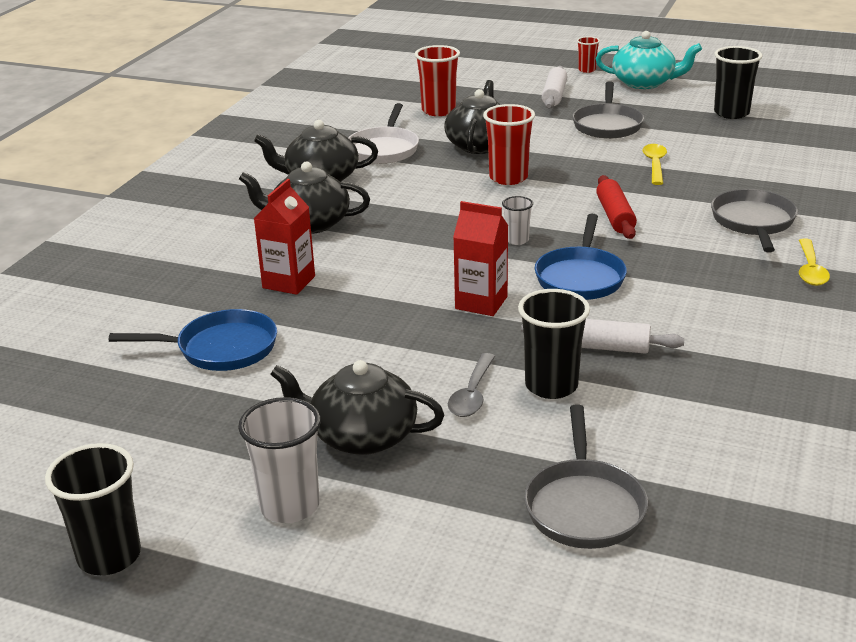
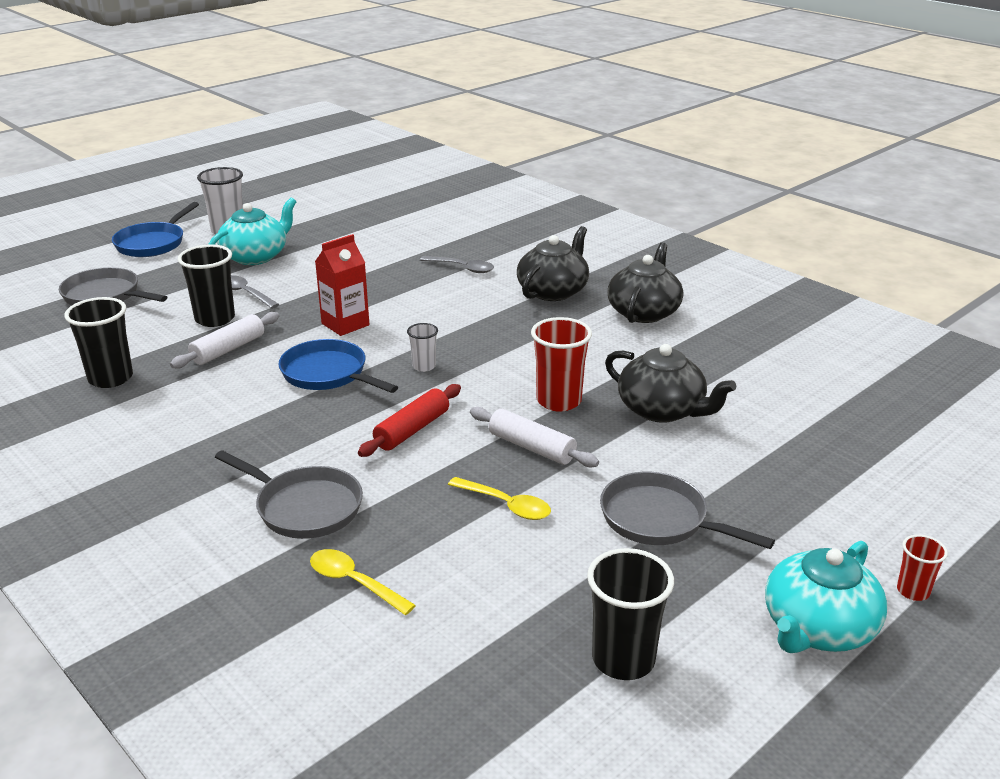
camera: 115 degrees right, 0 degrees up
(109, 556) = (255, 195): black cup -> black cup (110, 378)
(220, 348) = (401, 237): blue pan -> blue pan (153, 243)
(289, 282) = (462, 268): red carton -> grey spoon
(362, 436) = (255, 256): black teapot -> turquoise teapot
(384, 149) = (693, 355): white pan -> none
(438, 111) = (793, 414): red cup -> none
(554, 95) = (803, 517): white rolling pin -> white rolling pin (531, 447)
(615, 216) = (412, 430): red rolling pin -> red rolling pin turned 75 degrees counterclockwise
(810, 270) = (184, 494): yellow spoon -> yellow spoon (354, 582)

